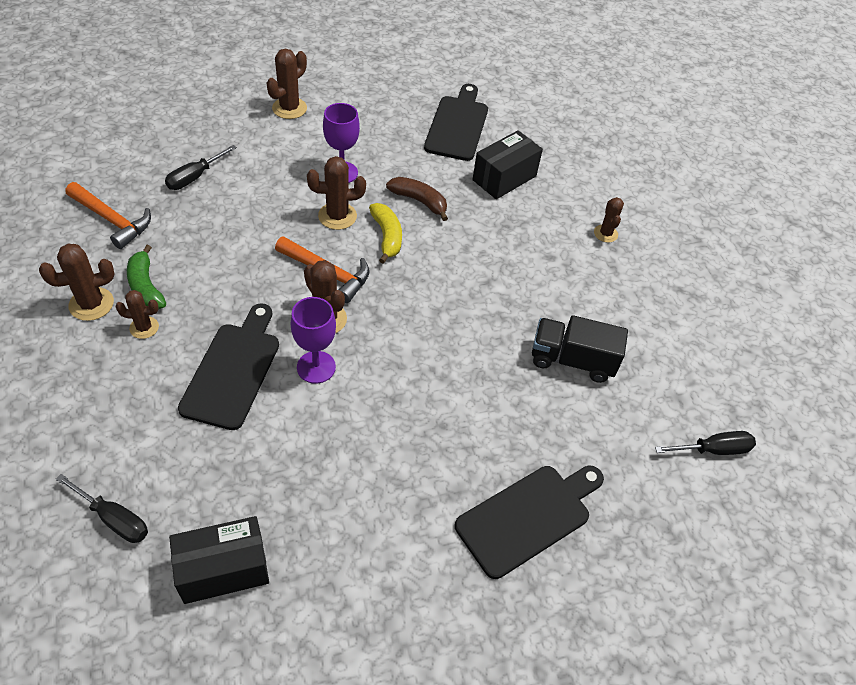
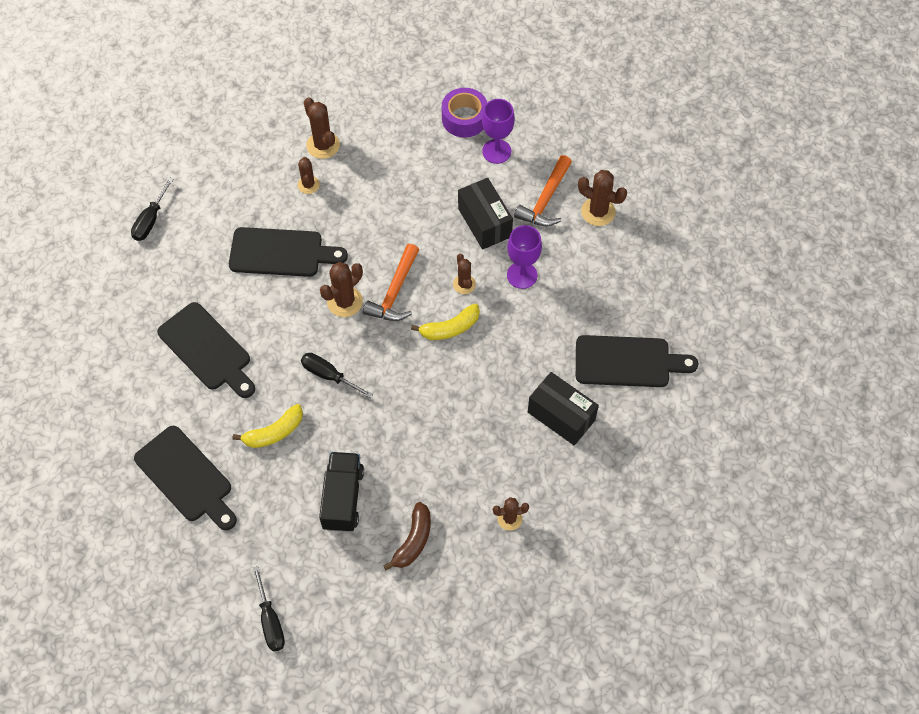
camera: 85 degrees right, 10 degrees up
(112, 220) = (412, 127): orange hammer -> orange hammer (545, 199)
(124, 176) = (464, 118): none -> purple tape
(146, 286) = (348, 173): green banana -> none
(195, 177) = (479, 167): black screwdriver -> black screwdriver (329, 375)
(223, 569) = (123, 292): black box -> black box (484, 222)
(316, 367) = (295, 306): purple goblet -> purple goblet (496, 151)
(337, 216) = (464, 284): brown cactus -> brown cactus, size x0.65
(350, 470) = (207, 350): none -> black cutting board
(419, 201) = (504, 346): brown banana -> brown banana (413, 541)
(481, 413) = (274, 432): none -> yellow banana

